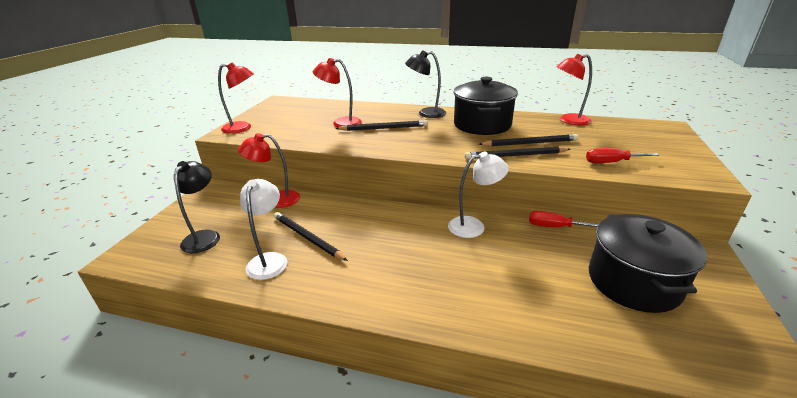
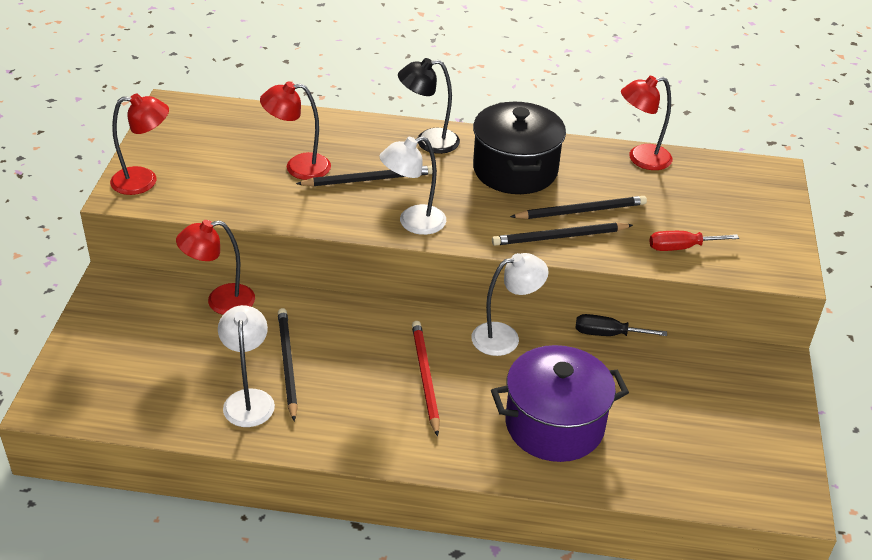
camera: 10 degrees left, 10 degrees up
(205, 236) = (144, 368): black lamp -> none
(307, 237) = (287, 364): black pencil -> black pencil turned 45 degrees clockwise
(409, 147) = (413, 223): none -> white lamp
(409, 250) = (425, 377): none -> red pencil
(516, 290) = (554, 425): none -> purple pot
(554, 227) = (607, 334): red screwdriver -> black screwdriver
(633, 282) = (686, 407): black pot -> none

